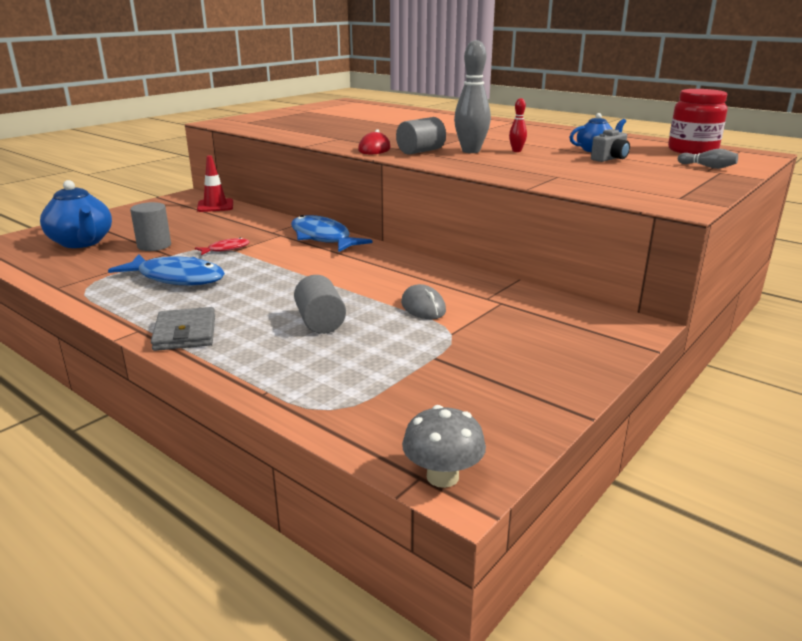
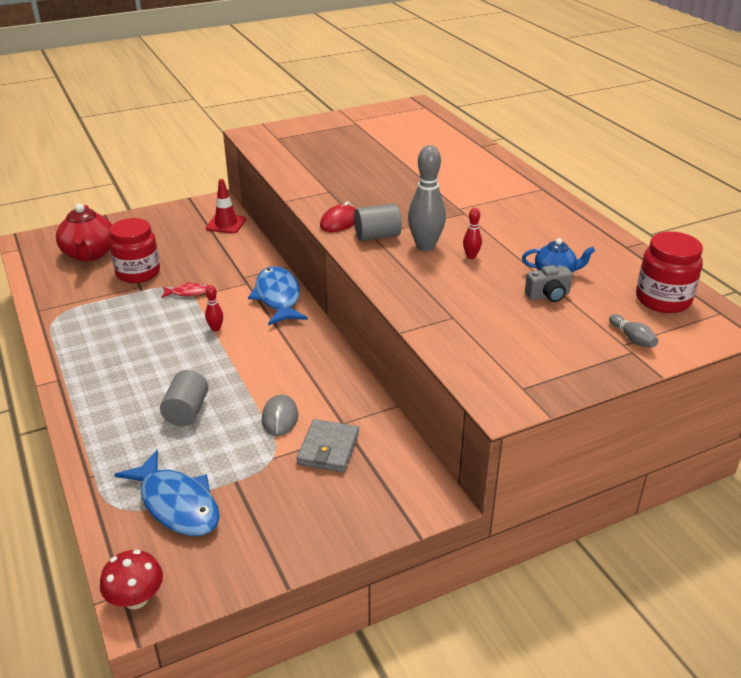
camera: 25 degrees right, 10 degrees up
(82, 242) = (89, 254): blue teapot -> red teapot
(154, 245) = (138, 273): grey cylinder -> red jar
(177, 278) = (125, 323): blue fish -> blue fish (177, 504)
(185, 333) = (86, 393): grey wallet -> grey wallet (328, 449)
(283, 265) = (216, 329): none -> red bowling pin
(442, 476) = (136, 599): grey mushroom -> red mushroom

